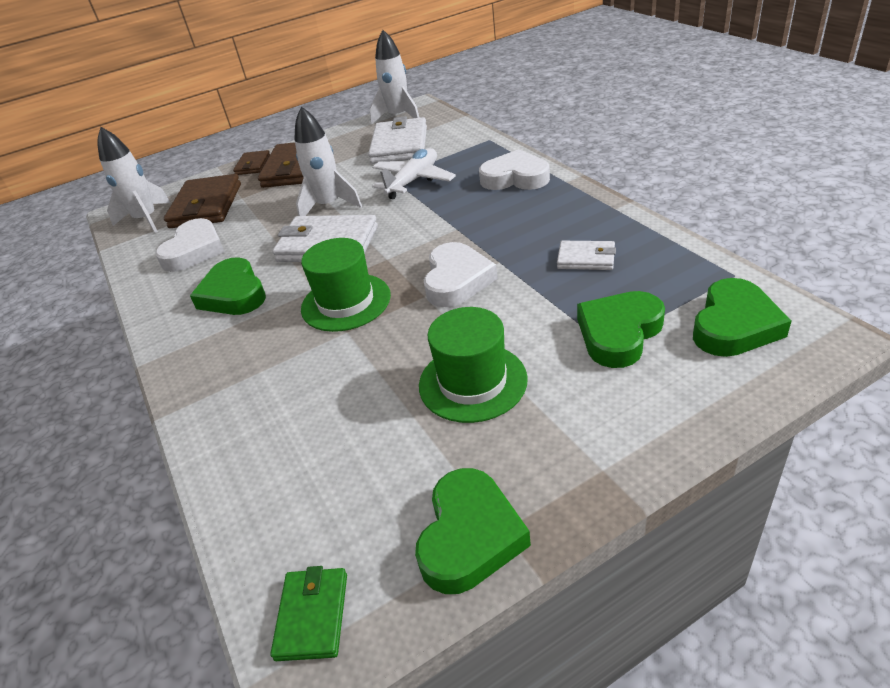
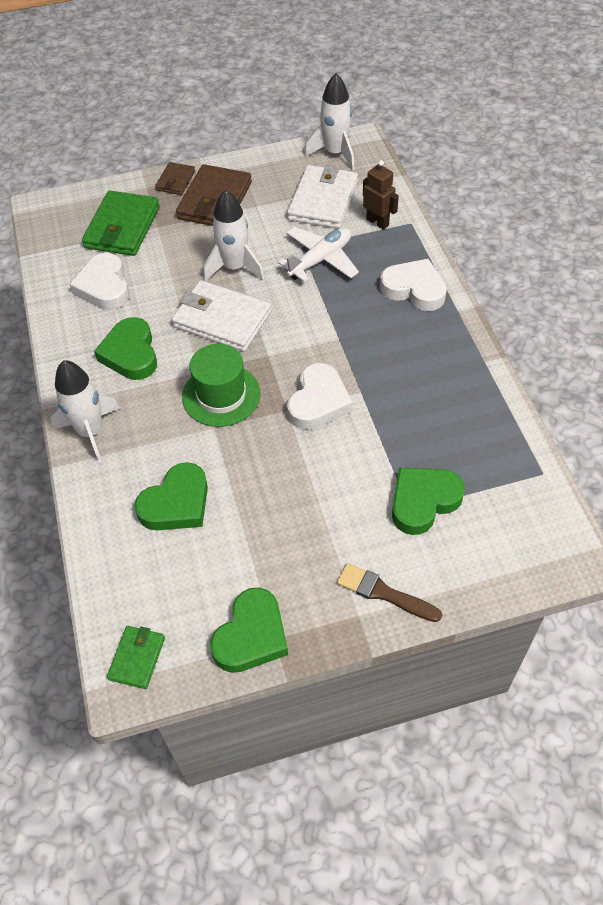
camera: 10 degrees right, 15 degrees up
(146, 220) = (65, 228): white rocket -> white rocket (91, 432)
(194, 250) = (104, 287): white heart -> white heart turned 135 degrees clockwise
(206, 206) = (122, 227): brown wallet -> green wallet
(457, 146) = (377, 222): none -> brown robot
(472, 382) = (295, 511): green hat -> none
(586, 258) = (433, 413): white wallet -> none
(622, 436) = (383, 593): none -> brown brush
(734, 325) = (513, 523): green heart -> green heart (176, 503)

